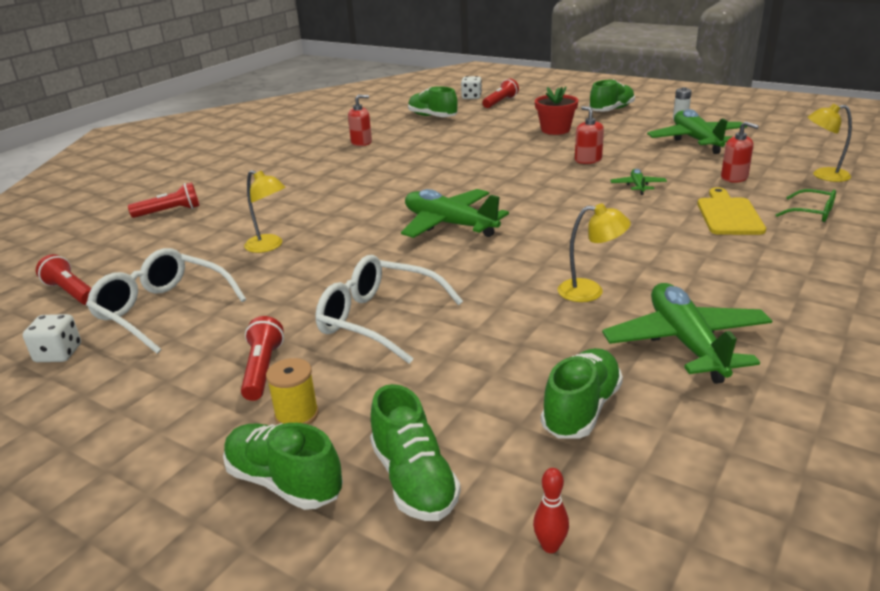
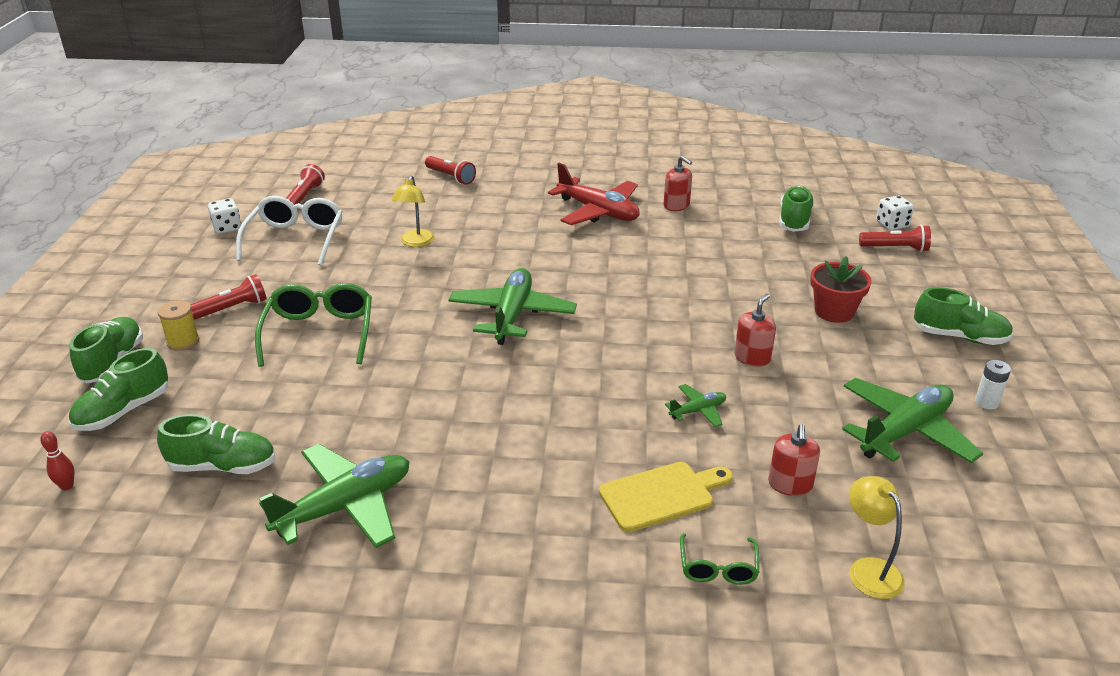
camera: 60 degrees right, 5 degrees up
(330, 167) = (598, 212): none -> red plane
(378, 319) = (319, 332): white glasses -> green glasses
(590, 291) = (417, 430): yellow lamp -> none

